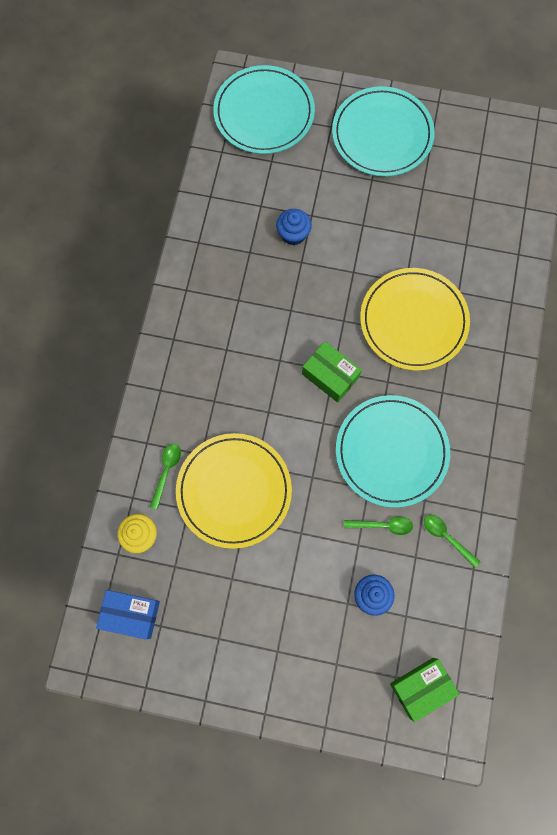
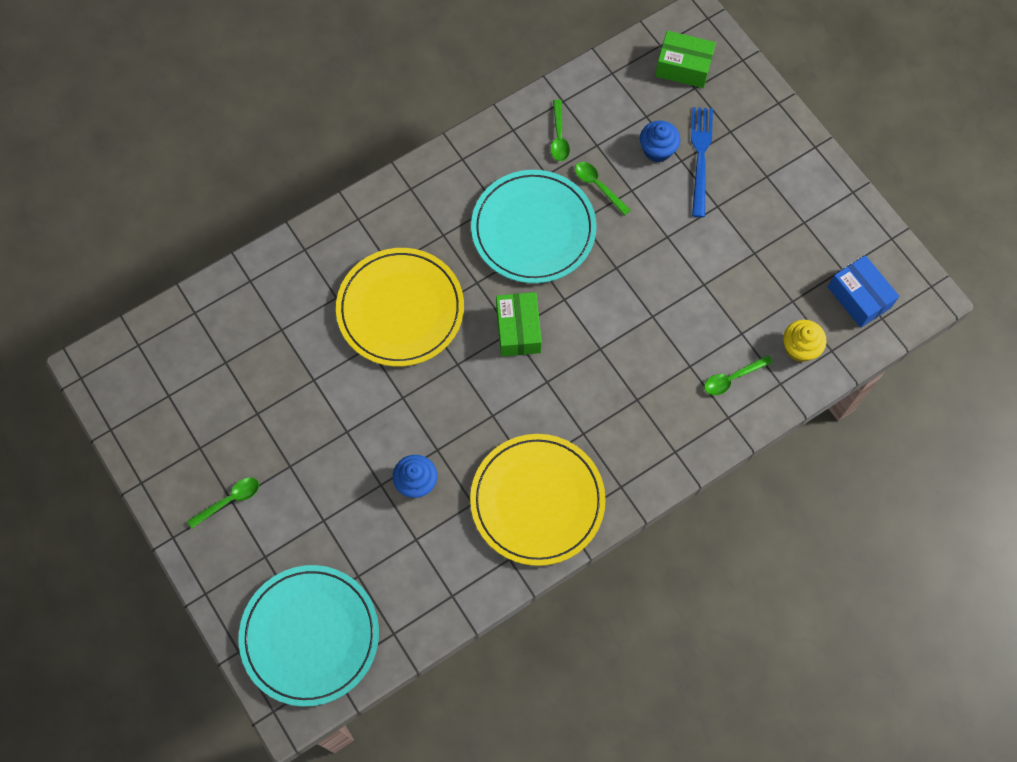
camera: 135 degrees left, 5 degrees down
(234, 491) = (690, 313): yellow plate -> yellow plate (537, 500)
(337, 620) = (700, 157): none -> blue fork
(382, 134) = (229, 500): turquoise plate -> green spoon

